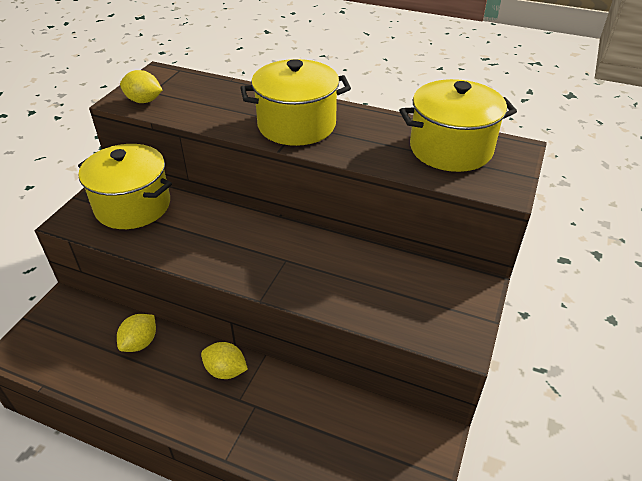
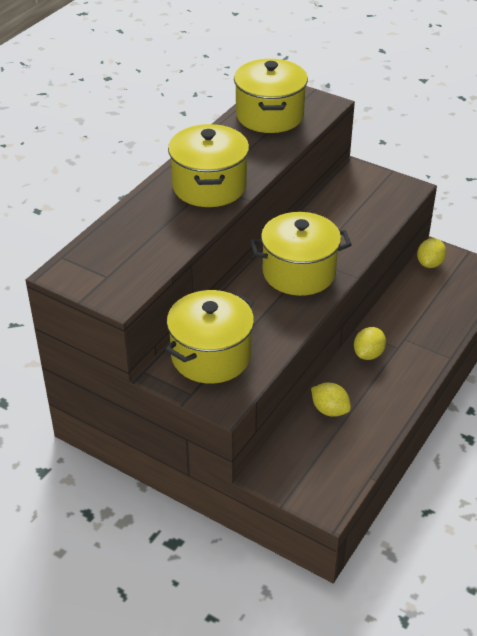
camera: 80 degrees left, 0 degrees up
(144, 101) = (126, 281): yellow lemon -> yellow lemon (430, 263)
(261, 251) = (299, 272): none -> yellow pot

